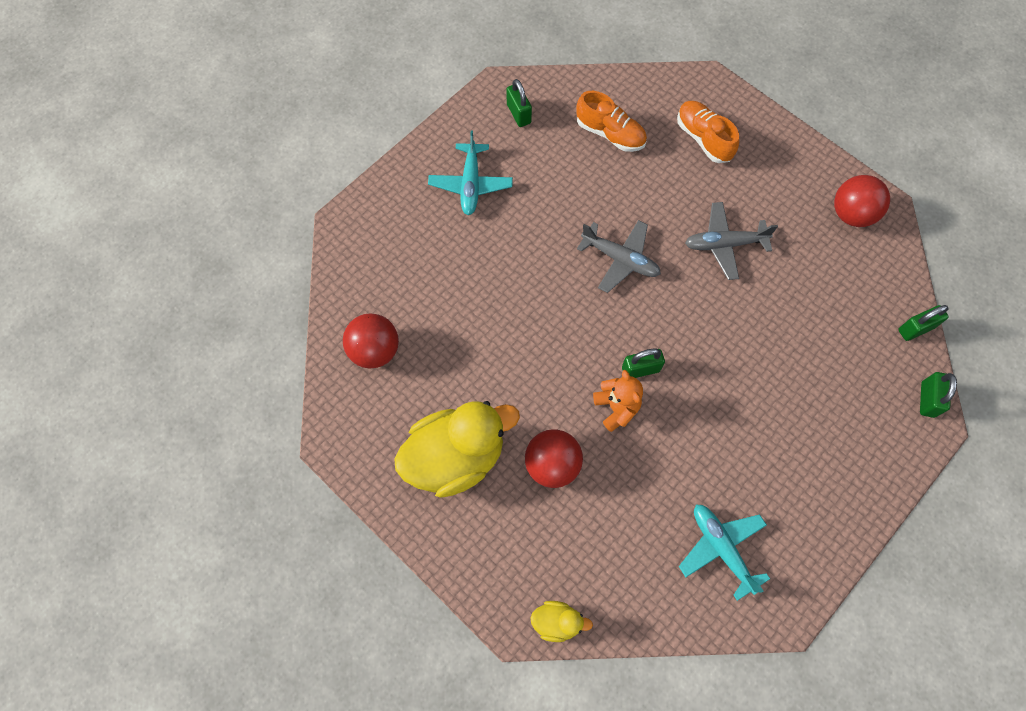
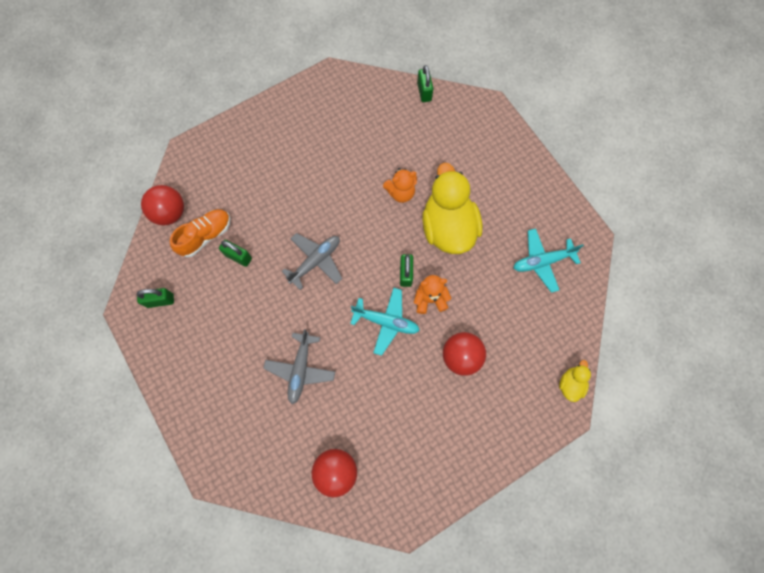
camera: 75 degrees left, 5 degrees up
(456, 457) = (439, 426): yellow duck -> yellow duck (448, 227)
(471, 184) = (212, 356): turquoise plane -> turquoise plane (386, 322)
(703, 138) = (235, 171): orange shoe -> none
(724, 244) = (326, 186): grey plane -> grey plane (300, 369)
(751, 335) = (401, 192): none -> orange teddy bear
(851, 214) = (330, 97): red ball -> red ball (170, 213)
(927, 399) = (473, 104): green padlock -> green padlock (238, 257)

